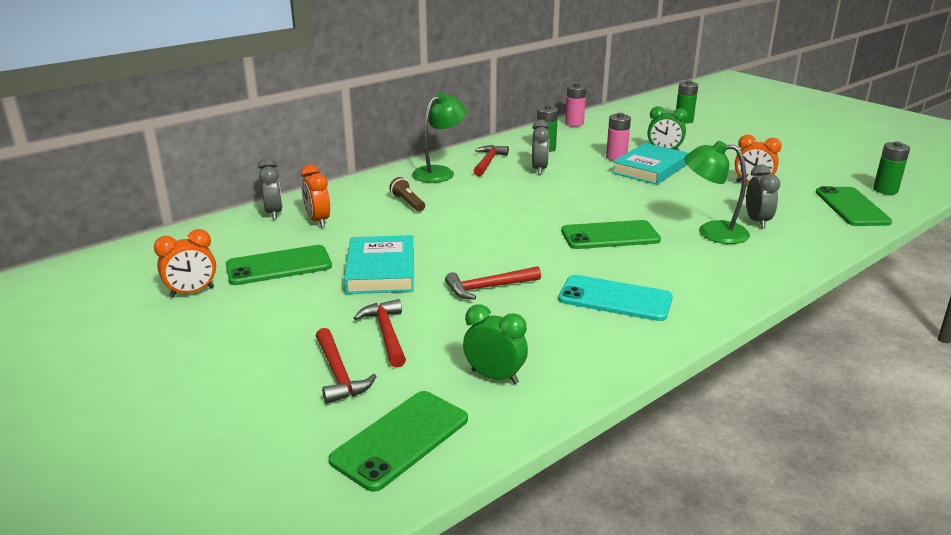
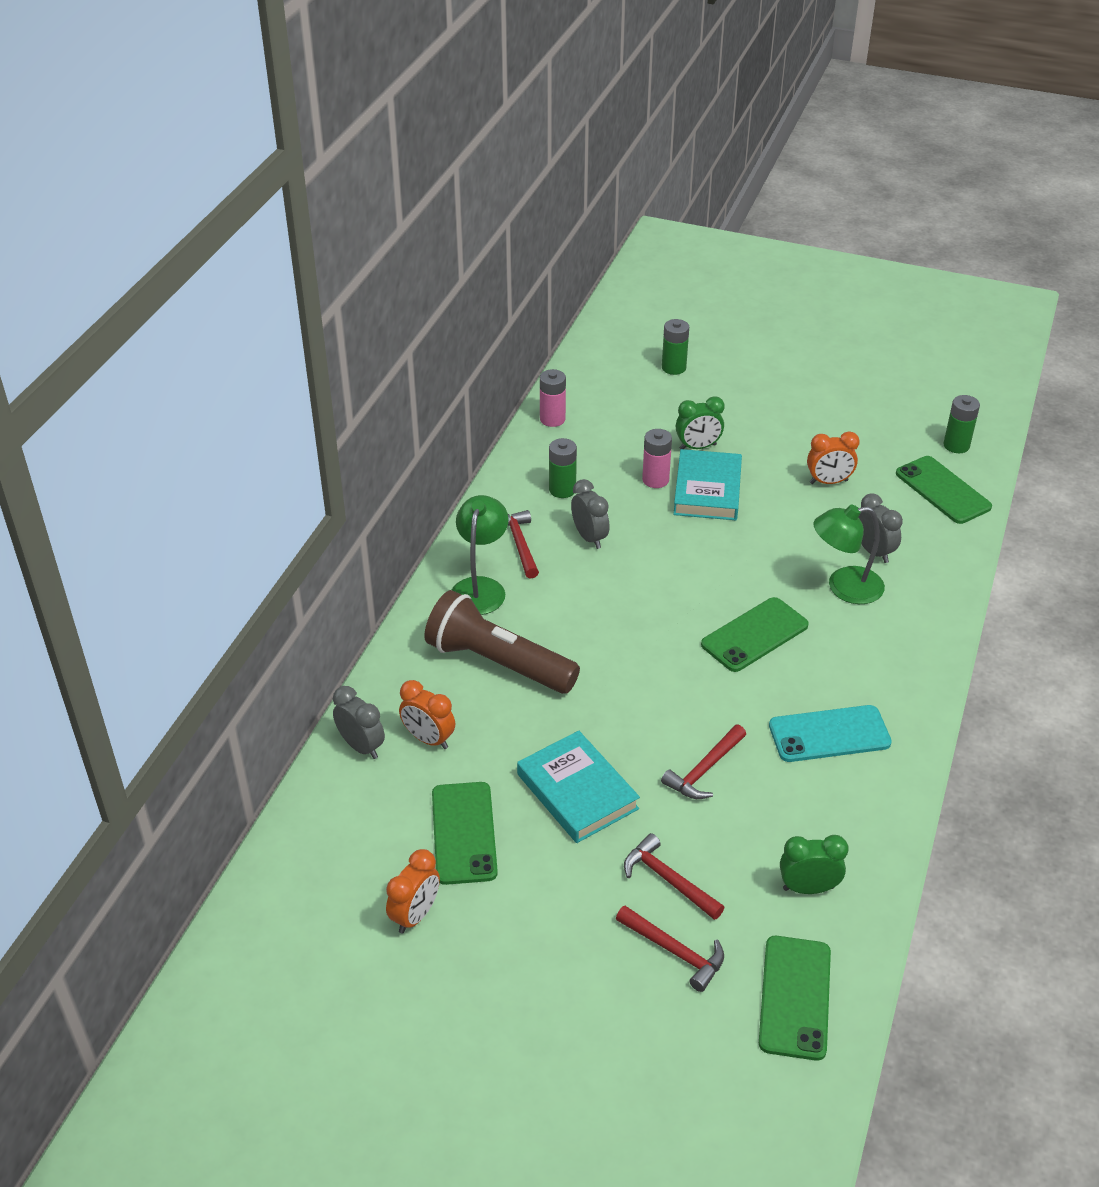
camera: 30 degrees left, 15 degrees up
(279, 266) = (464, 833): green phone -> green phone turned 45 degrees counterclockwise
(408, 203) = (498, 663): brown flashlight -> brown flashlight, size x2.37

